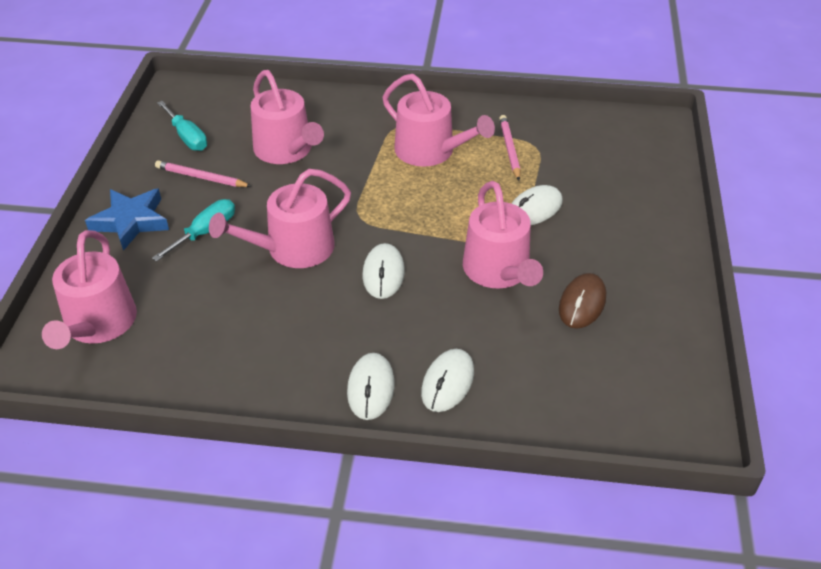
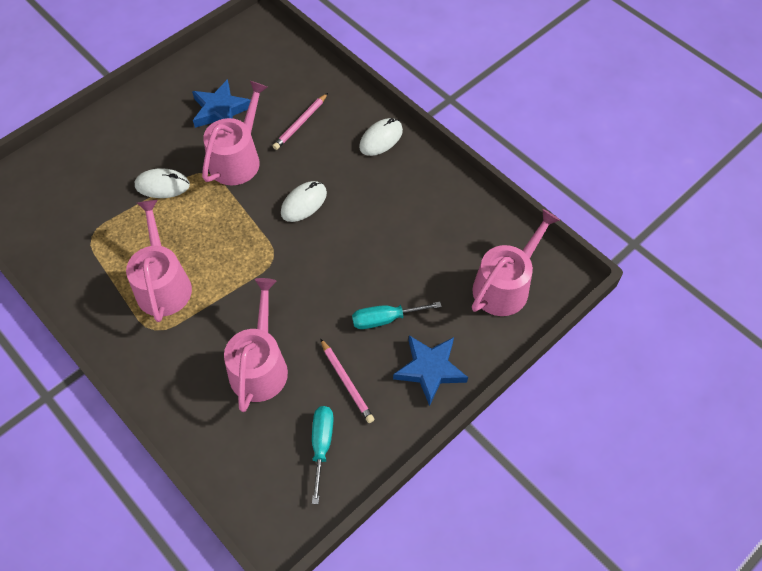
camera: 140 degrees left, 15 degrees up
(293, 249) = (340, 262): pink watering can -> none
(447, 383) = (339, 116): white mouse -> none
(510, 149) = (110, 245): pink pencil -> pink pencil (300, 123)
(582, 303) = (220, 110): brown mouse -> blue star

